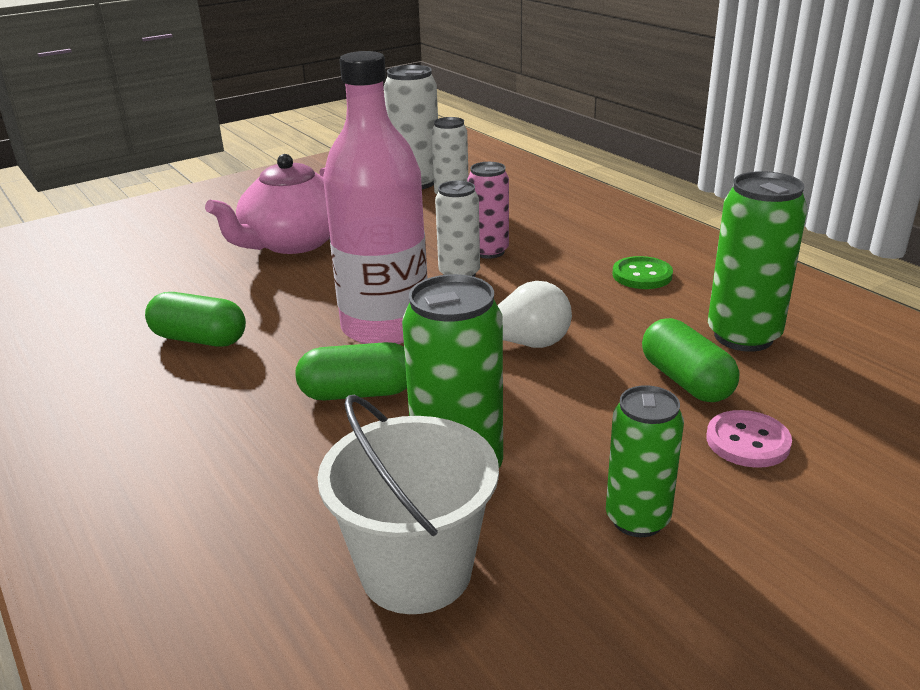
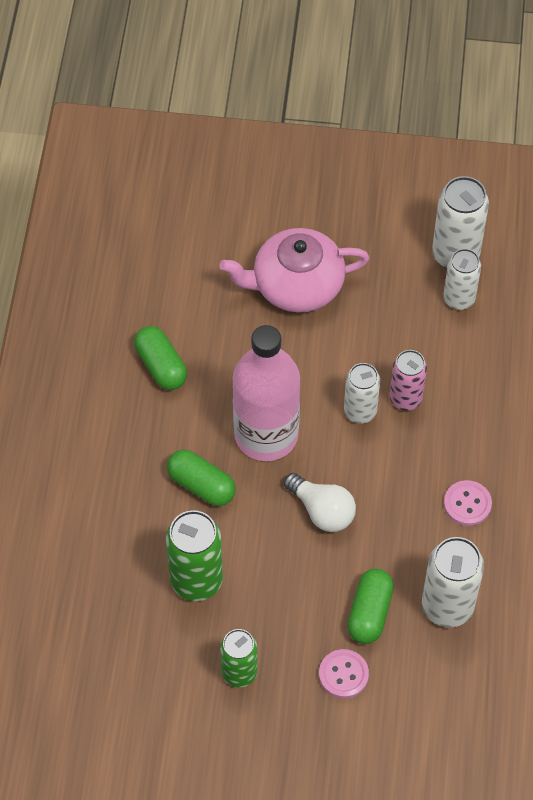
camera: 40 degrees right, 30 degrees up
(416, 570) = (127, 623): white bucket -> none
(642, 275) = (467, 504): green button -> pink button
(743, 336) = (447, 606): green can -> white can

